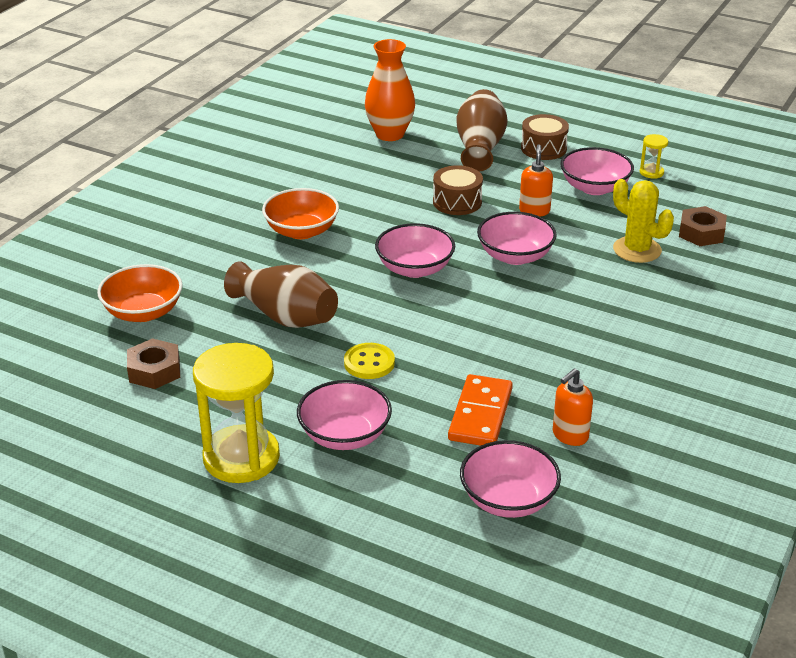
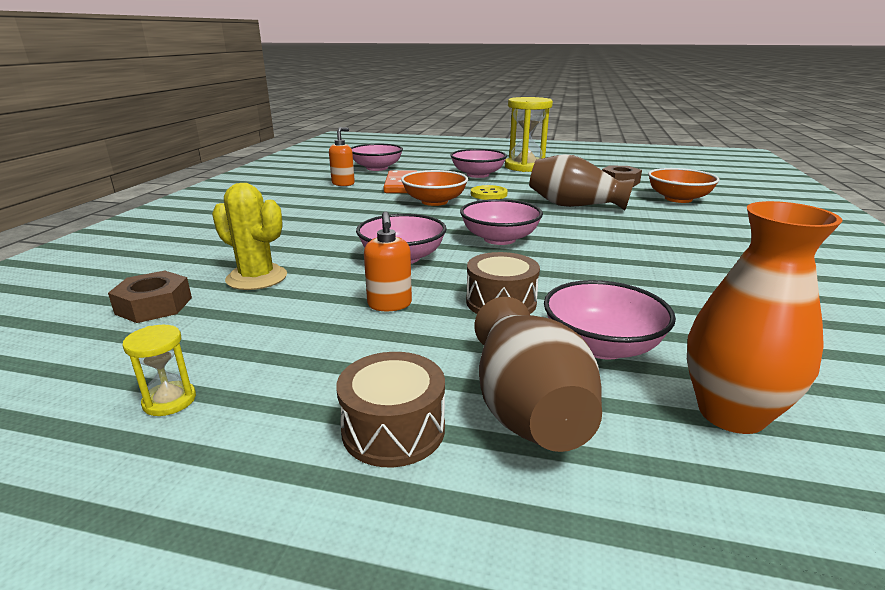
camera: 165 degrees right, 10 degrees down
(301, 231) = (646, 253): orange bowl -> orange bowl (434, 201)
(594, 187) = (294, 352): pink bowl -> pink bowl (601, 346)

